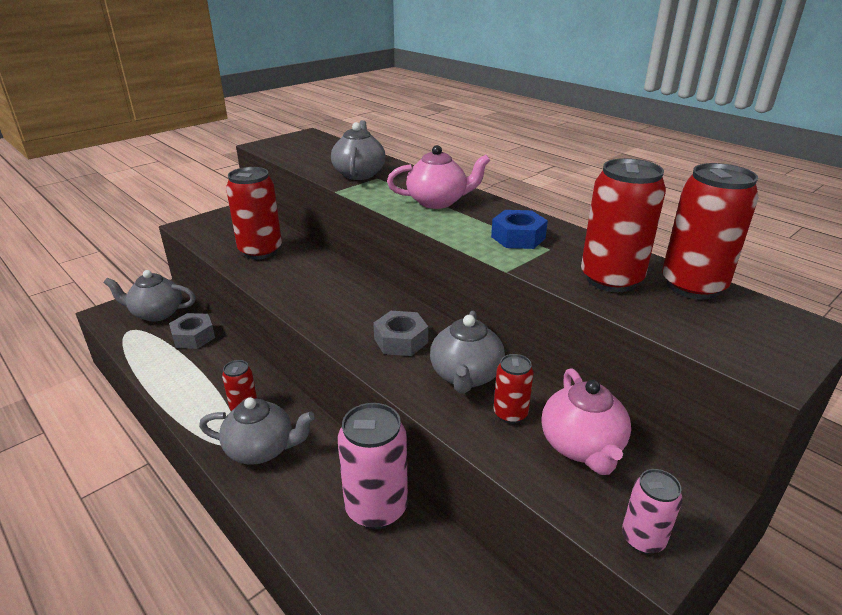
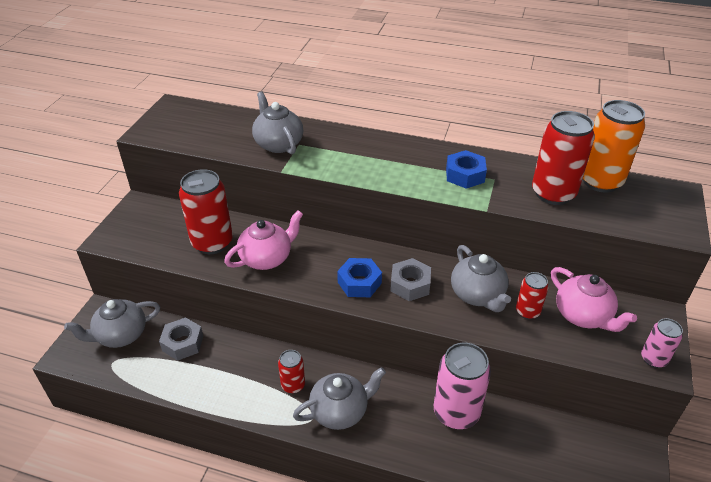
camera: 30 degrees left, 10 degrees up
(351, 321) = (359, 283): none -> blue nut
(437, 202) = (374, 157): pink teapot -> pink teapot (267, 258)
(692, 286) = (600, 181): red can -> orange can

